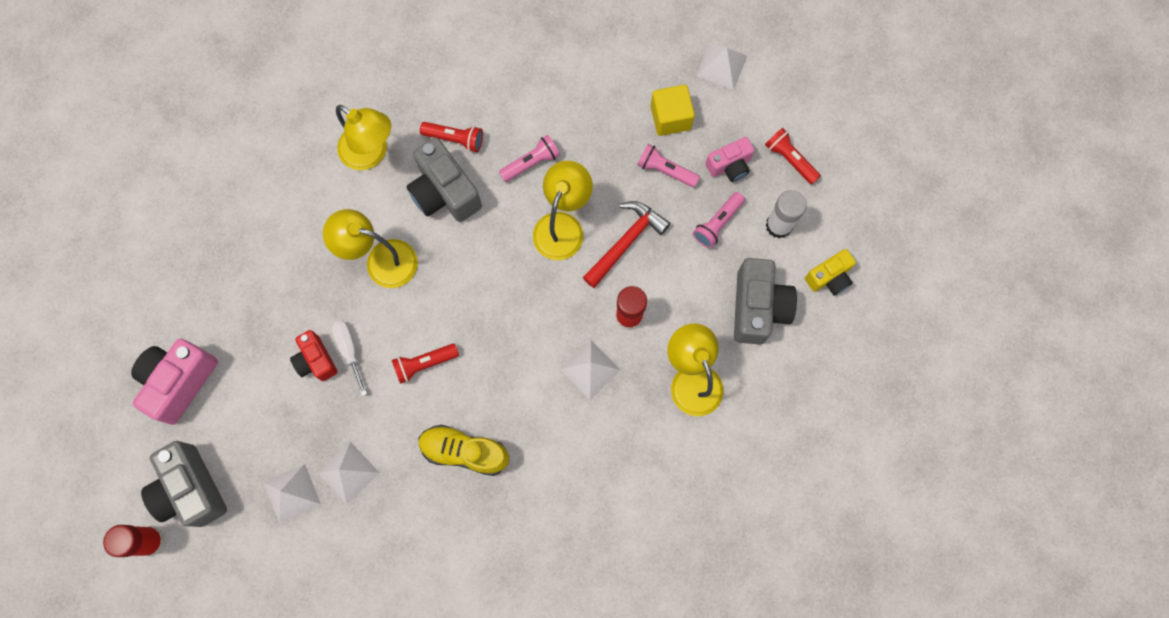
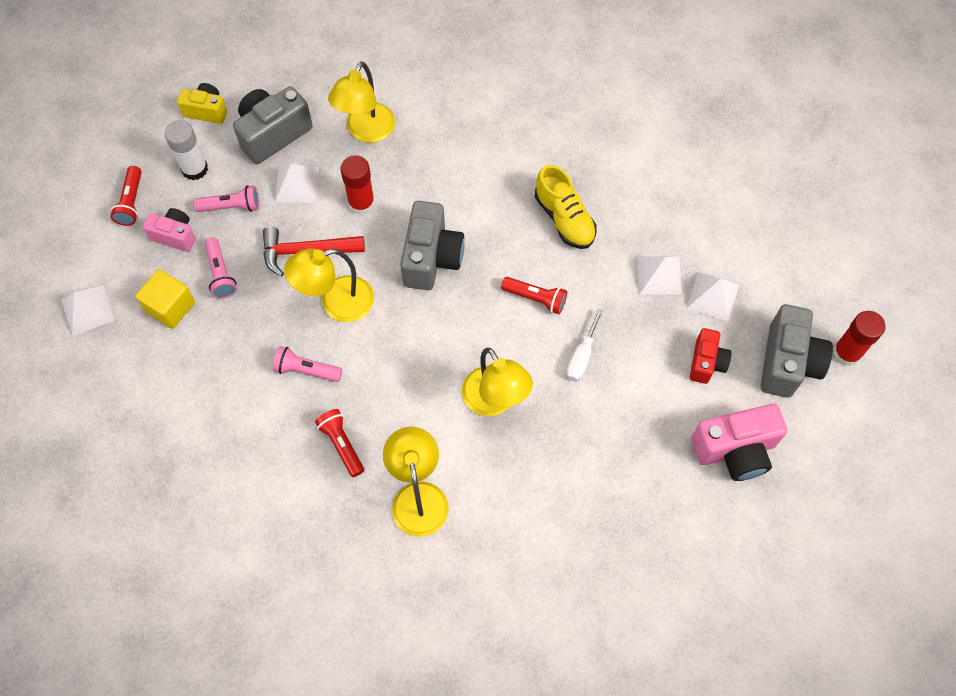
camera: 135 degrees left, 10 degrees down
(316, 360) = (614, 372): red camera -> red camera (706, 362)
(444, 192) = (394, 409): grey camera -> grey camera (431, 258)
(590, 369) = (425, 194): white pyramid -> white pyramid (297, 184)

